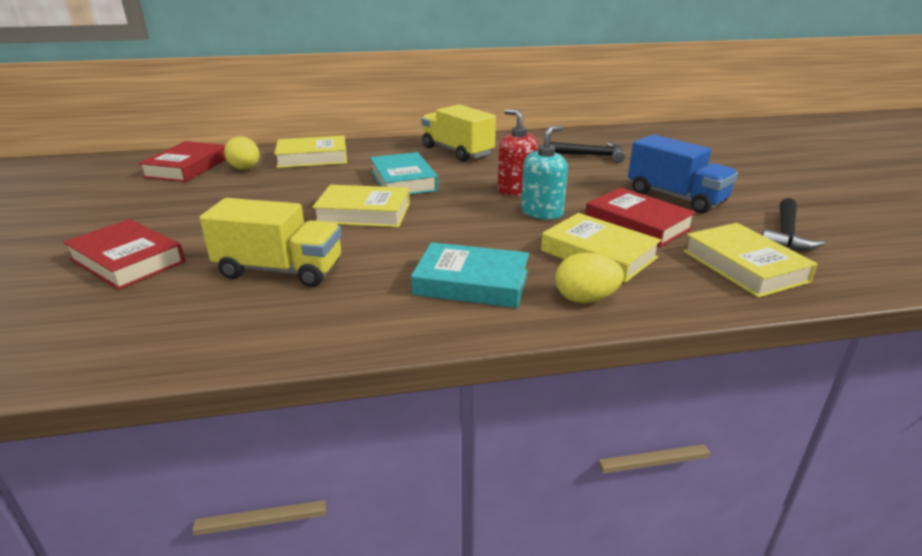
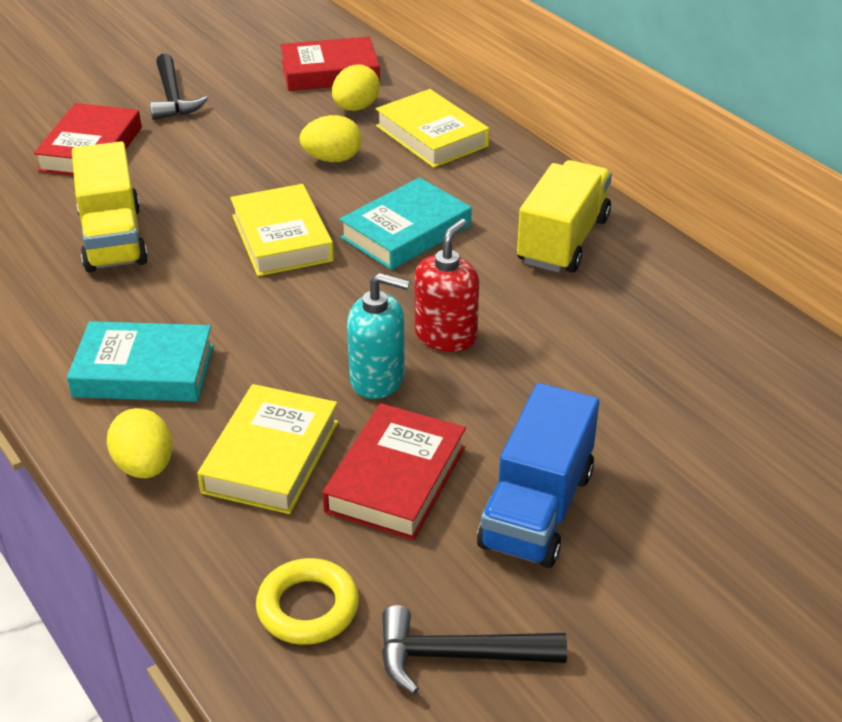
camera: 65 degrees right, 10 degrees up
(294, 184) = (332, 159): none -> yellow egg
(471, 283) = (144, 371): turquoise book -> turquoise book turned 75 degrees counterclockwise
(590, 155) = (668, 379): black hammer -> black hammer (173, 98)
(744, 266) = (308, 607): yellow book -> yellow ring

